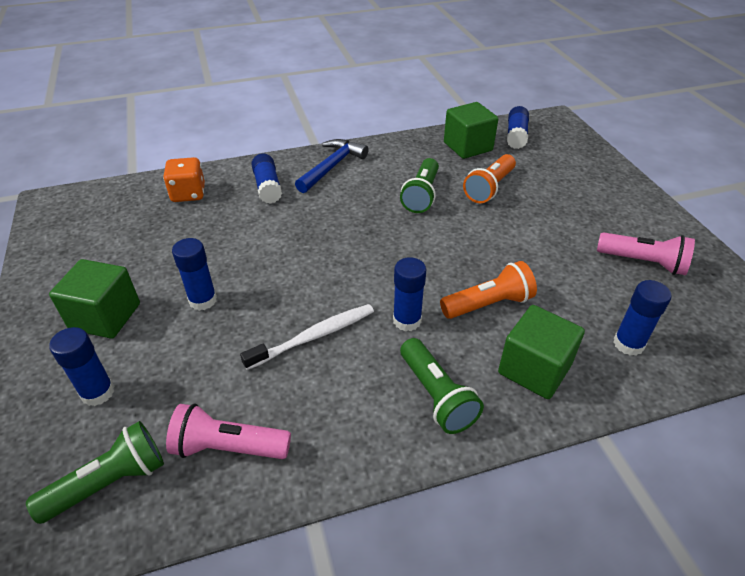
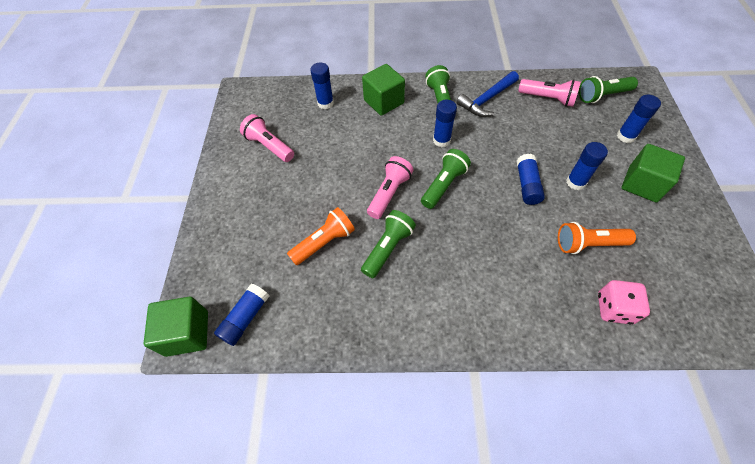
camera: 160 degrees left, 15 degrees up
(188, 194) = (614, 308): orange dice -> pink dice
(268, 187) = (532, 298): blue glue stick -> blue glue stick (527, 185)
(314, 336) = (500, 142): white toothbrush -> none
(332, 167) = (463, 315): blue hammer -> blue hammer (487, 99)
(383, 262) = (443, 185): none -> green flashlight
(447, 241) = (389, 193): none -> pink flashlight
(468, 146) = (308, 312): green cube -> green cube (187, 333)
(488, 304) = (387, 140): orange flashlight -> orange flashlight (588, 244)

